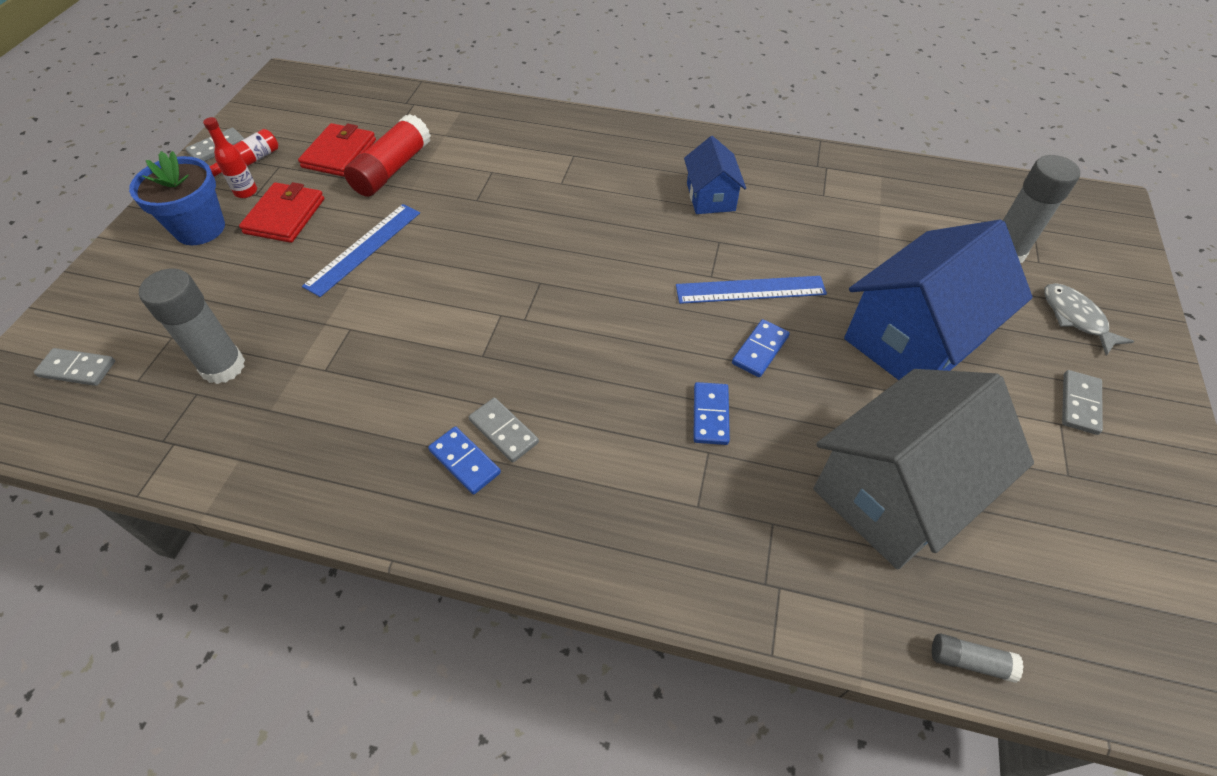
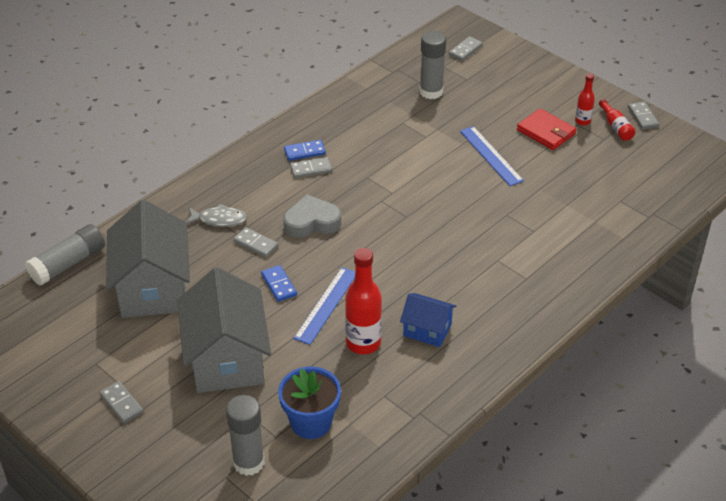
camera: 120 degrees right, 10 degrees down
(200, 228) = (555, 99): blue flower pot -> blue flower pot (311, 422)
(339, 153) = (602, 167): red wallet -> none
(392, 169) = (567, 186): red glue stick -> none
(619, 373) = (312, 222): none -> grey heart
(710, 415) = (256, 244): blue domino -> grey domino
(774, 236) = (363, 343): none -> red bottle
(914, 339) = (227, 359): blue house -> grey house
(969, 661) = (68, 264): grey glue stick -> grey glue stick, size x2.01
(1075, 318) = (169, 455): grey fish -> grey fish (219, 219)

